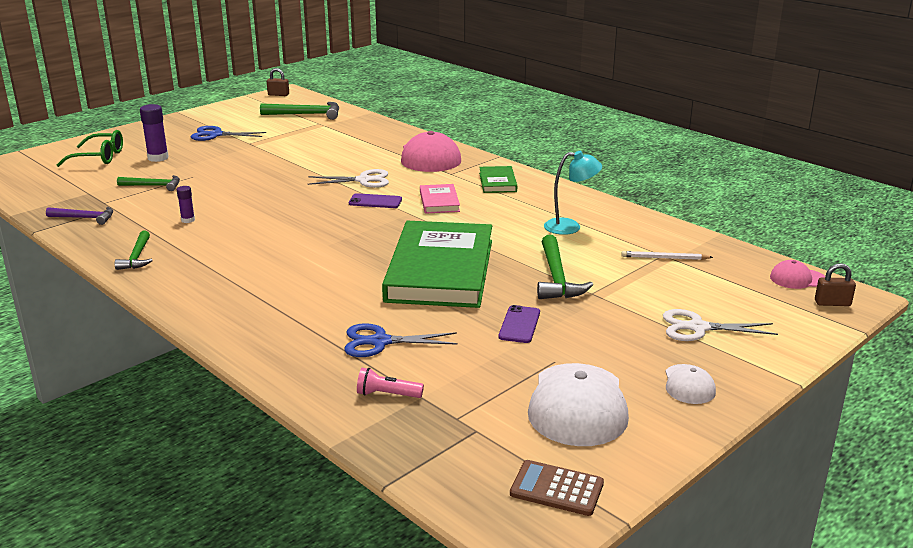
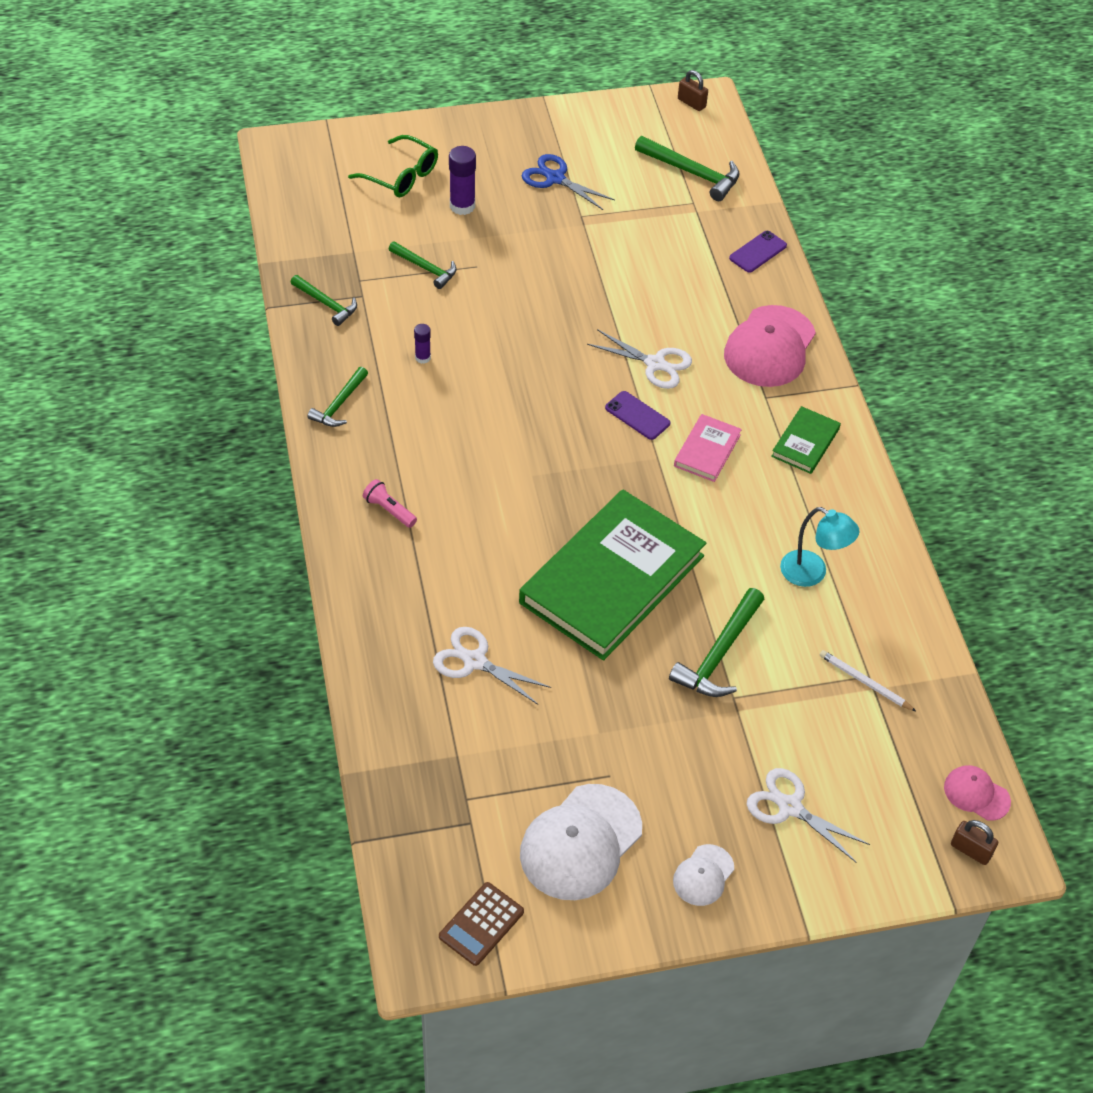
camera: 30 degrees right, 25 degrees up
(85, 218) = (326, 304): purple hammer -> green hammer
(380, 342) = (474, 661): blue scissors -> white scissors
(387, 394) = (430, 736): pink flashlight -> pink flashlight (389, 510)
(519, 324) = (620, 706): purple phone -> purple phone (758, 252)
(556, 489) = (481, 924): brown calculator -> brown calculator turned 105 degrees counterclockwise

